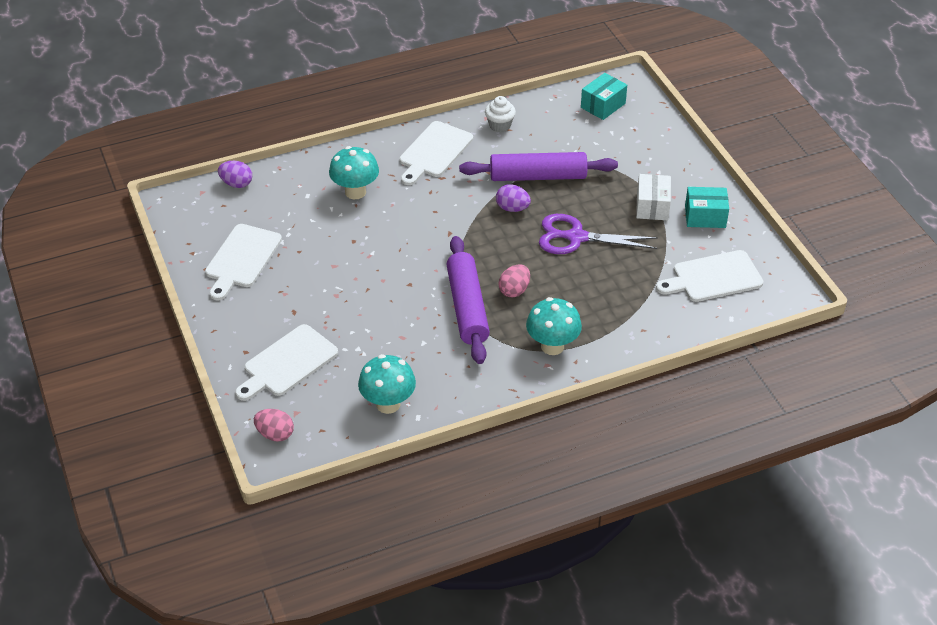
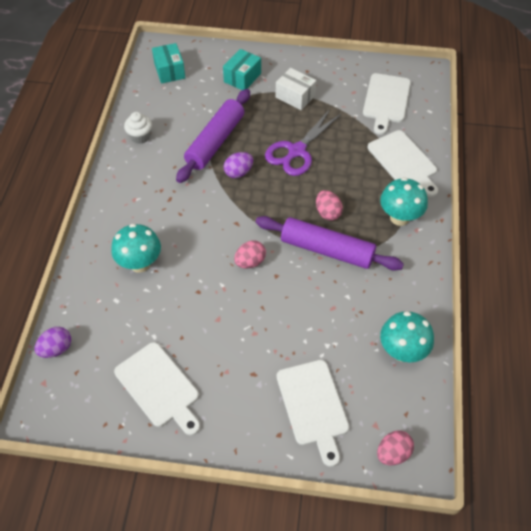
camera: 60 degrees left, 10 degrees up
(411, 260) = (250, 262): none -> pink egg
(434, 152) = (135, 190): white cutting board -> white cutting board (403, 162)
(705, 216) = (325, 76): turquoise box -> turquoise box (242, 77)

